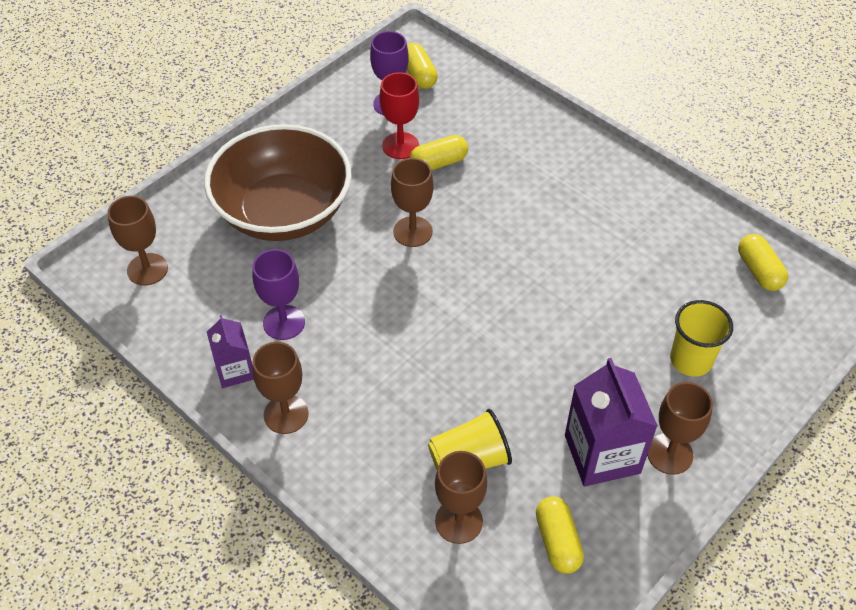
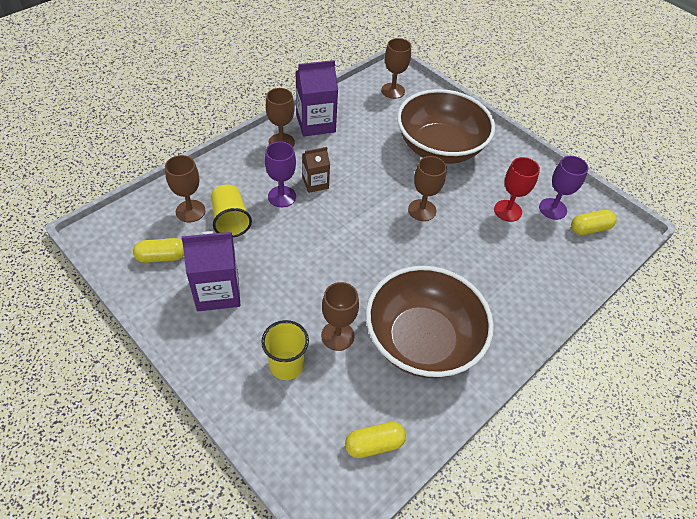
camera: 90 degrees right, 0 degrees up
(235, 370) = (315, 123): purple carton -> purple carton, size x1.69
(284, 322) = (348, 144): purple goblet -> purple goblet (282, 196)
(375, 358) = (315, 183): none -> brown carton
(438, 163) = (491, 231): yellow capsule -> none
(619, 231) = (422, 340): none -> brown bowl
(669, 454) = (208, 332): brown goblet -> brown goblet (337, 336)

